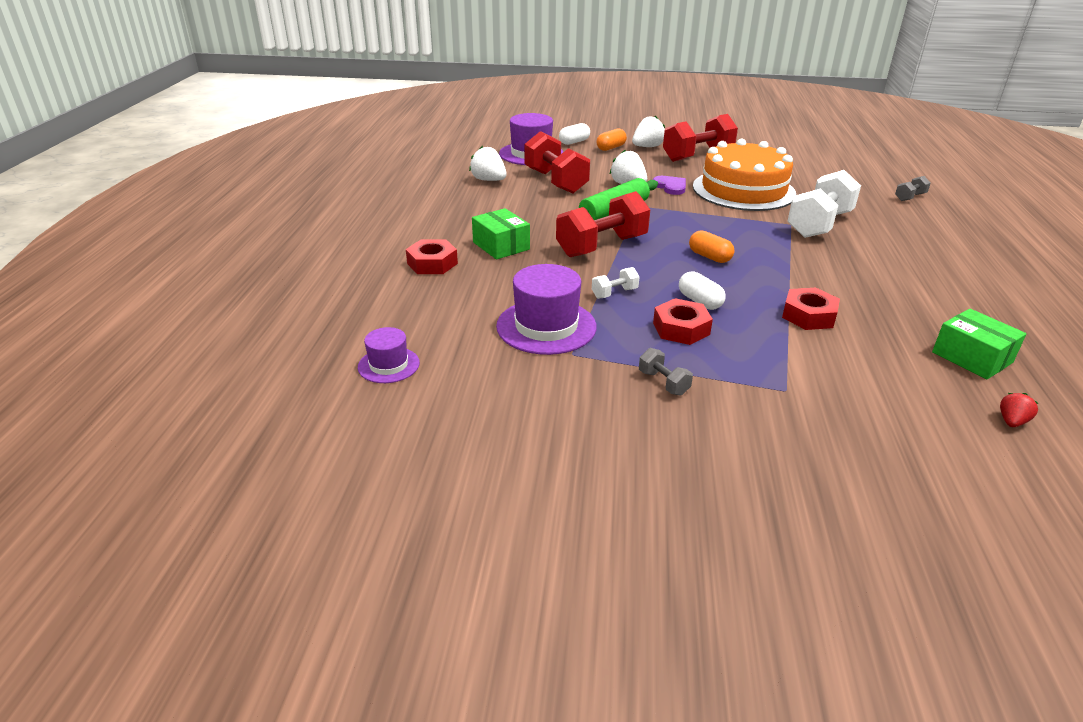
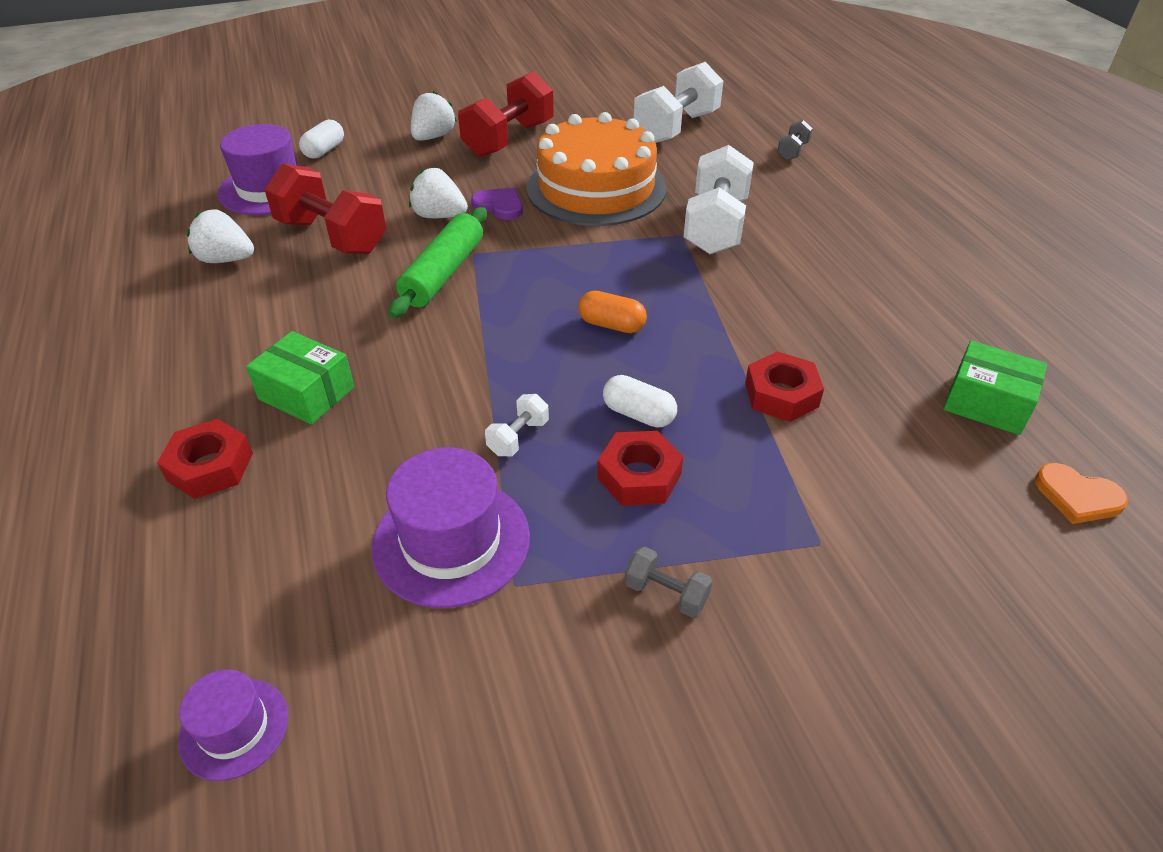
camera: 25 degrees left, 10 degrees up
(601, 246) = (458, 348): red dumbbell -> none
(611, 148) = (383, 150): orange capsule -> none
(824, 170) = (676, 128): none -> white dumbbell
(1012, 421) = (1077, 496): red strawberry -> orange heart

